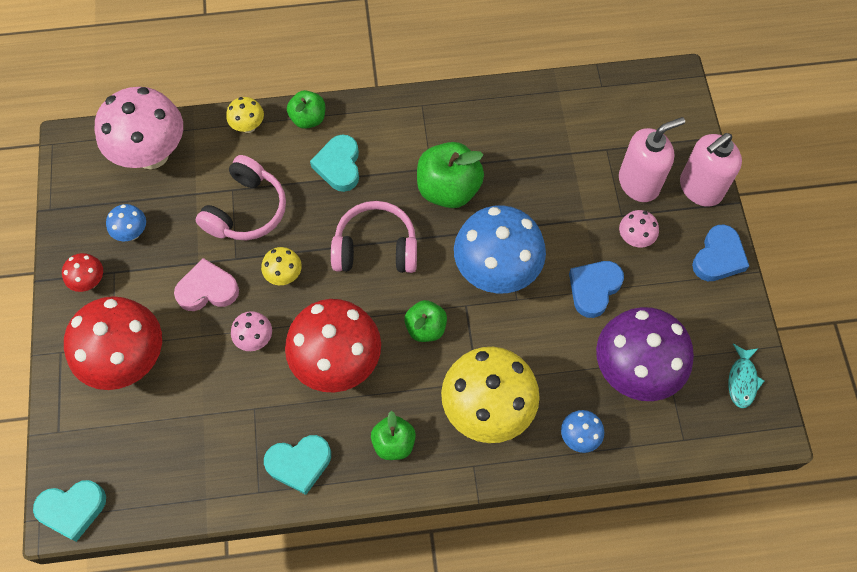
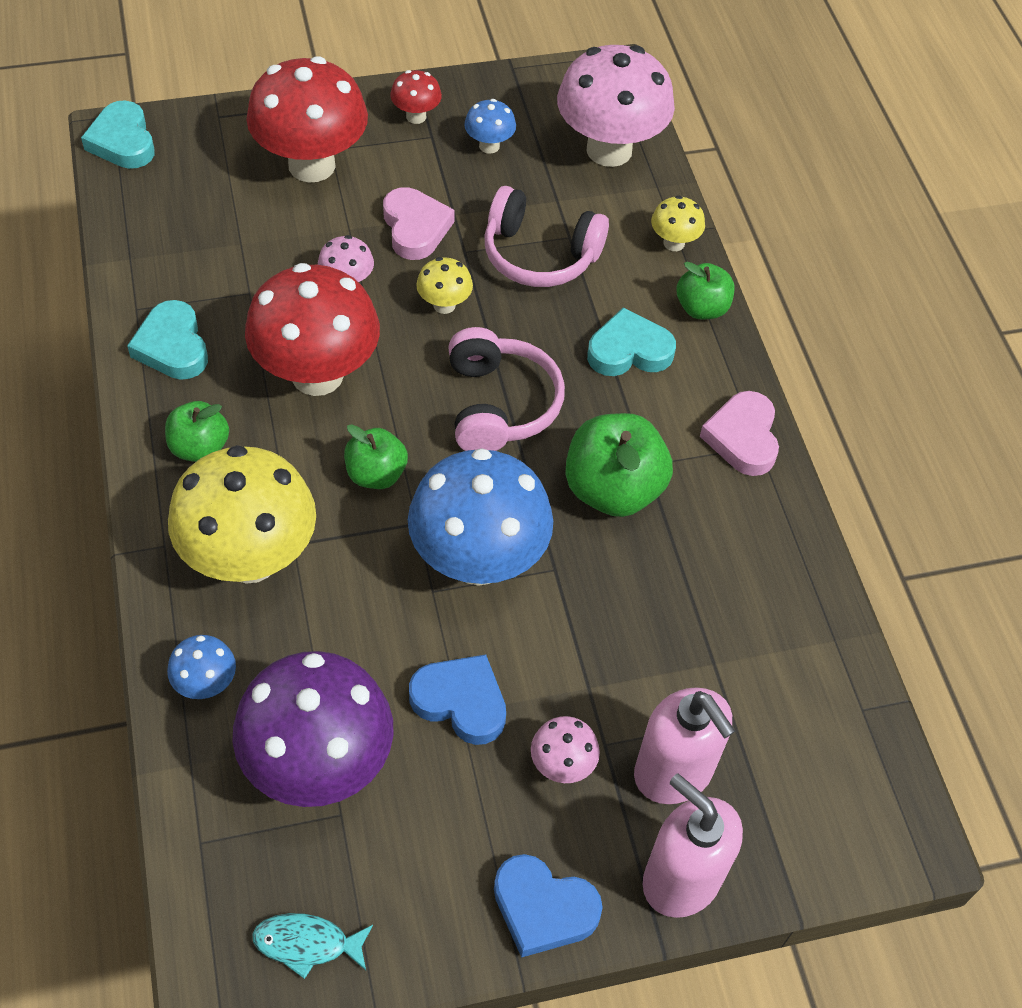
camera: 80 degrees right, 10 degrees down
(415, 112) = (742, 438): none -> pink heart

